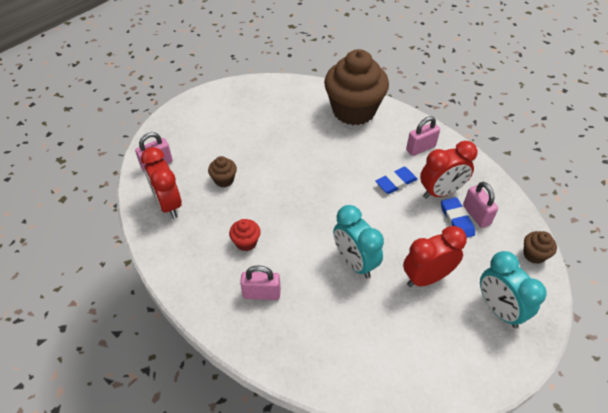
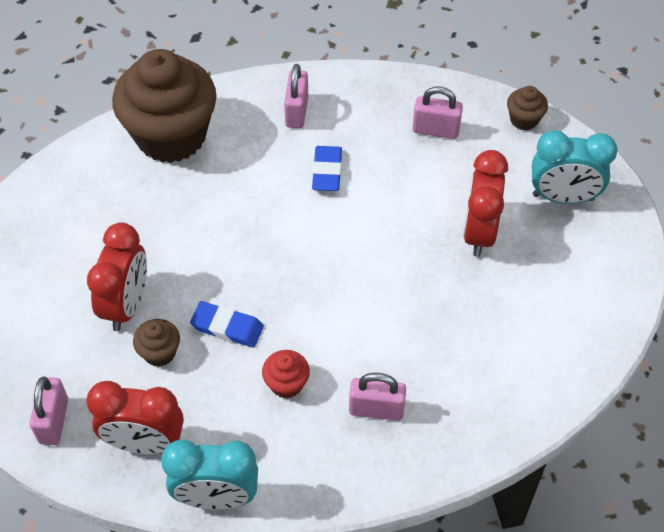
camera: 55 degrees left, 5 degrees up
(261, 293) = (376, 409): pink padlock -> pink padlock turned 60 degrees clockwise
(355, 262) = (407, 287): turquoise clock -> turquoise clock (216, 497)
(441, 192) = (378, 139): red clock -> red clock (126, 305)
(456, 220) = (428, 153): blue eraser -> blue eraser (227, 327)

